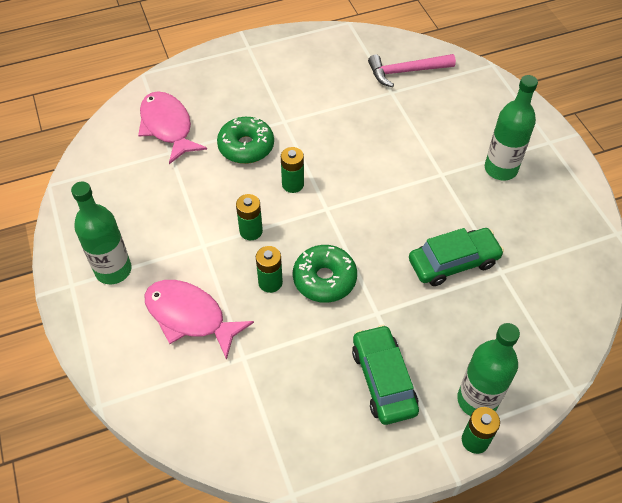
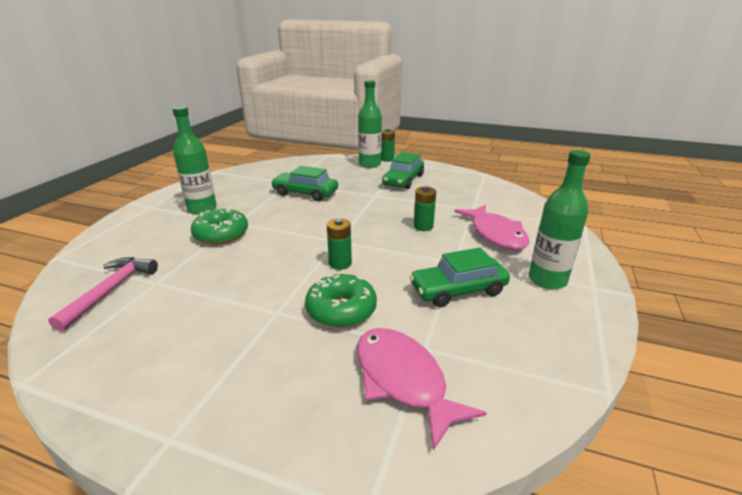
camera: 140 degrees left, 25 degrees down
(168, 127) = (403, 380): pink fish -> pink fish turned 135 degrees clockwise
(180, 213) = (458, 290): none -> green car
(251, 231) = (408, 253): green battery -> none
(324, 279) = (386, 215): green donut -> green donut (221, 234)
(406, 72) = (110, 291): pink hammer -> pink hammer turned 105 degrees counterclockwise

